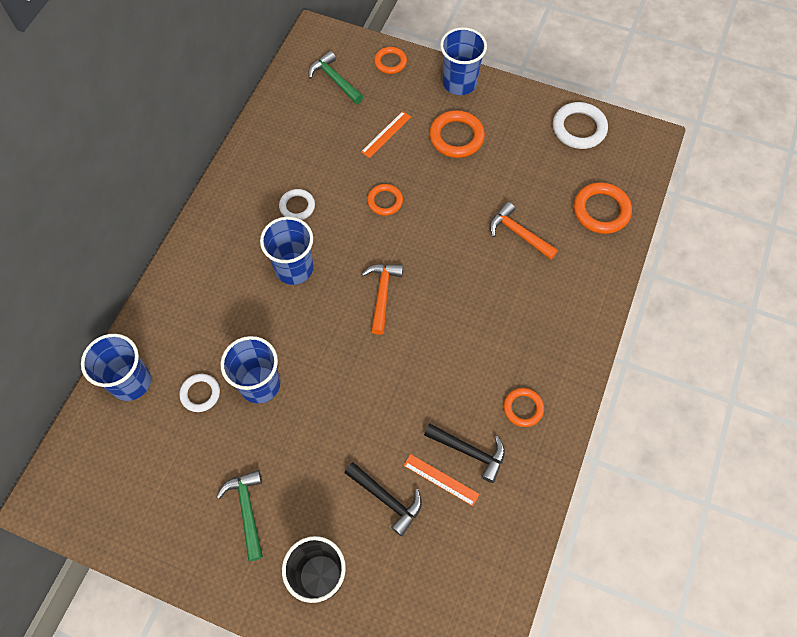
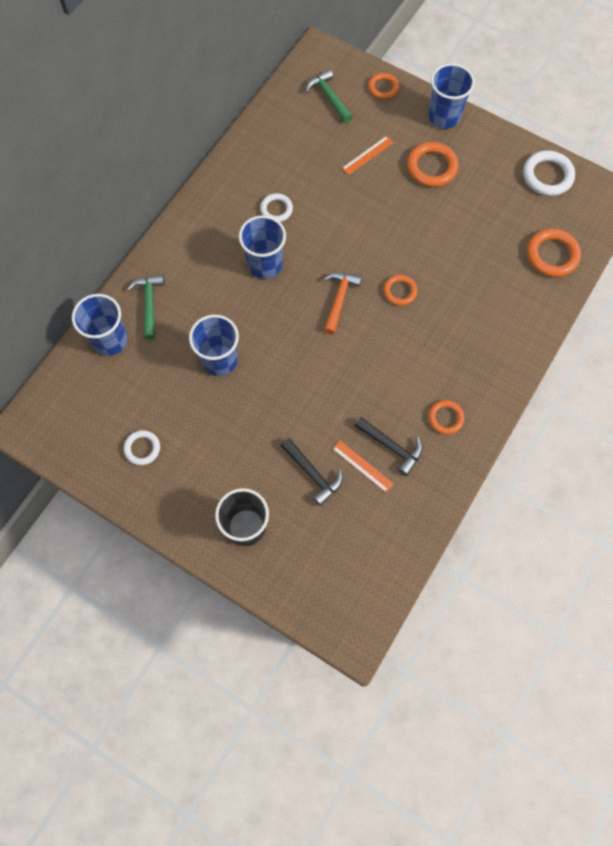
camera: 10 degrees right, 5 degrees up
(200, 394) = (168, 360): white ring -> white ring (142, 448)
(247, 510) = (193, 463): green hammer -> green hammer (149, 304)
(385, 201) = (356, 217): orange ring -> orange ring (400, 291)
(518, 233) = (472, 264): orange hammer -> none

